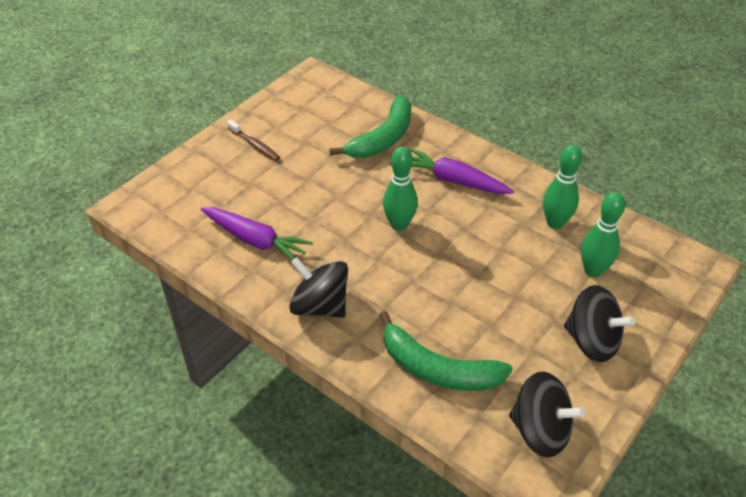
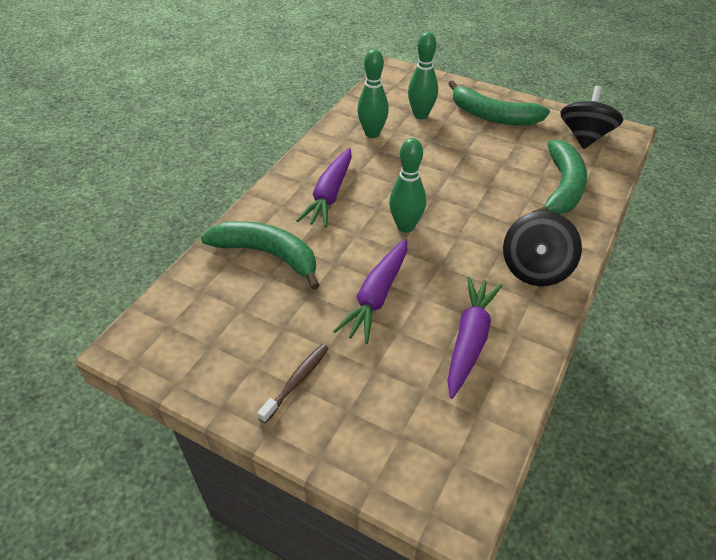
camera: 100 degrees left, 0 degrees up
(318, 194) = (376, 297): none -> purple carrot
(592, 341) = (492, 116): black spinning top -> green banana

